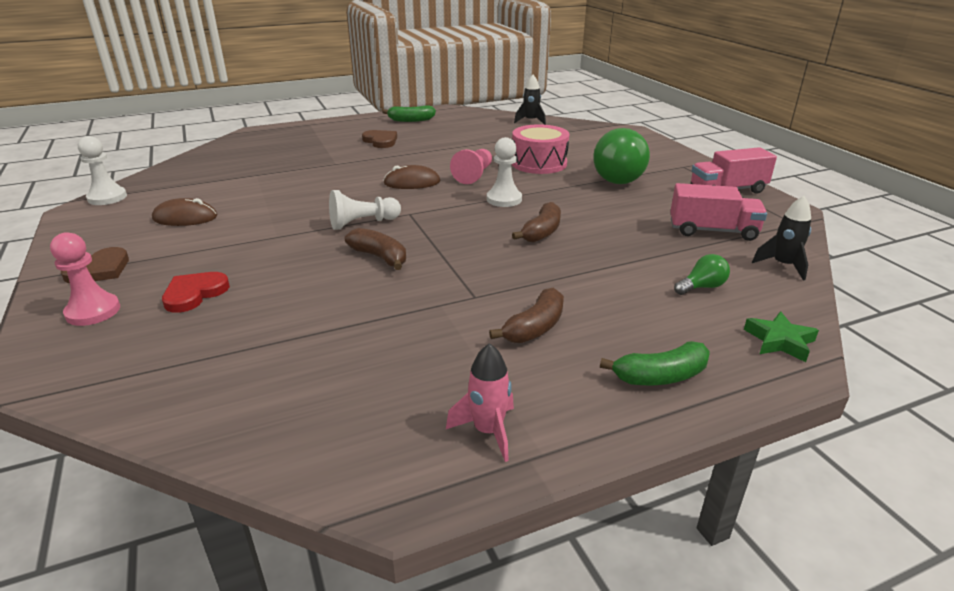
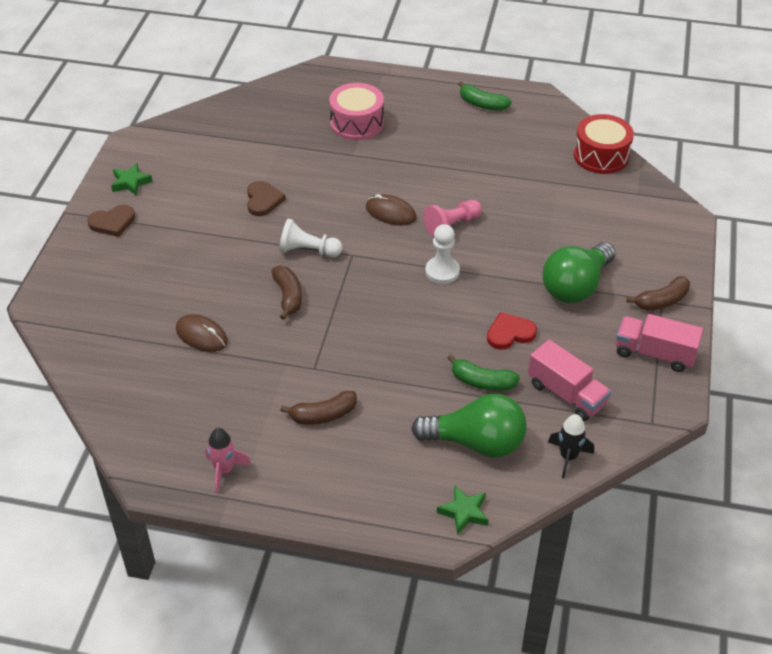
camera: 35 degrees right, 15 degrees up
(93, 311) = (90, 264): pink pawn -> none
(100, 236) = (130, 182): none -> green star
(107, 198) = (158, 132): white pawn -> none
(185, 217) = (194, 184): brown mouse -> brown mouse (201, 335)
(194, 294) = (152, 276): red heart -> red heart (510, 333)
(380, 141) = (421, 132): brown heart -> brown heart (263, 200)
(530, 121) = (601, 156): black rocket -> red drum
(539, 163) = (528, 233): pink drum -> pink drum (357, 123)
(542, 232) = (428, 326): brown banana -> brown banana (661, 301)
(660, 376) = (355, 492): green banana -> green banana (482, 382)
(701, 287) = (476, 442): green light bulb -> green light bulb, size x2.20

